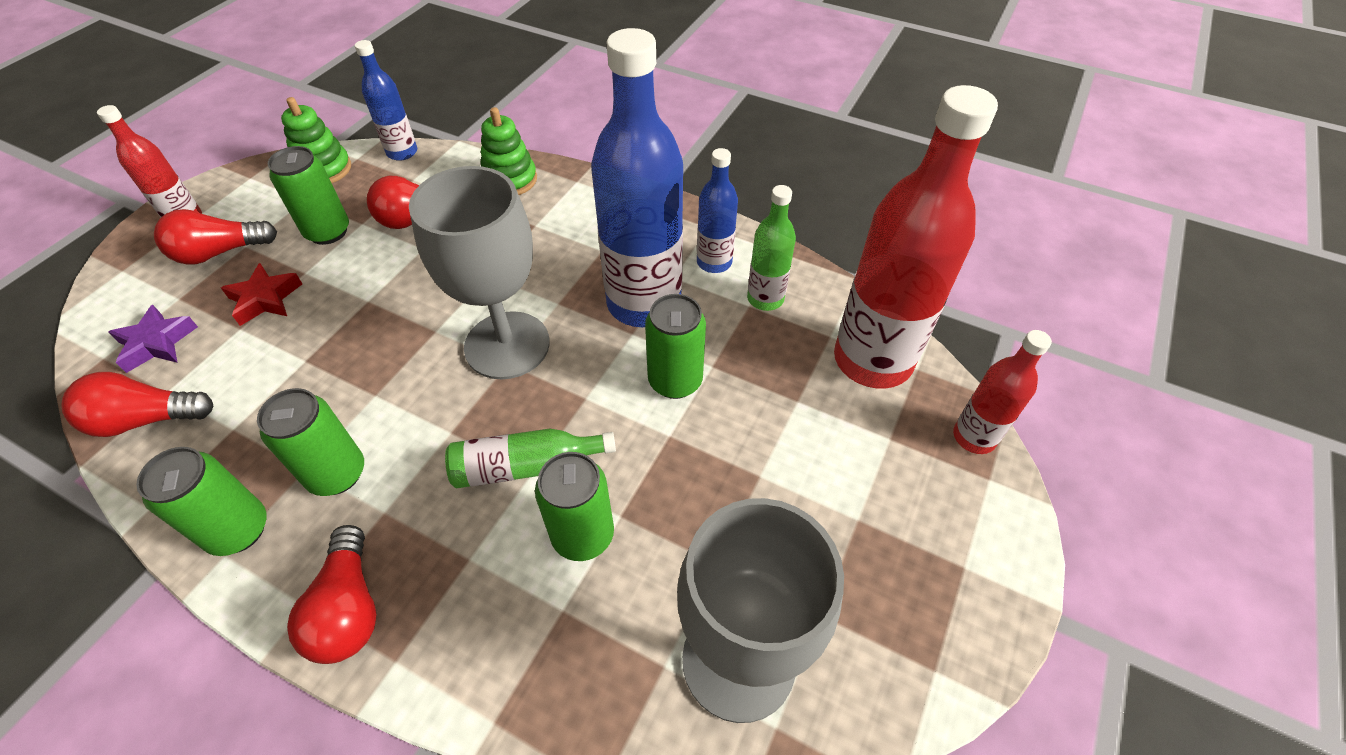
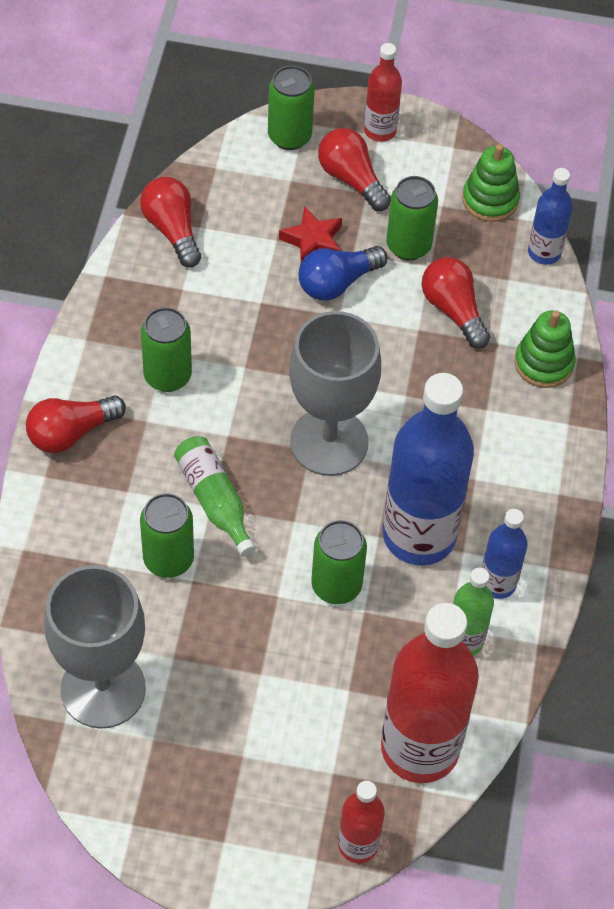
camera: 70 degrees right, 5 degrees up
(156, 343) = (241, 193): purple star -> none
(238, 530) = (105, 338): green can -> green can (289, 136)
(329, 293) = (337, 283): none -> blue light bulb

